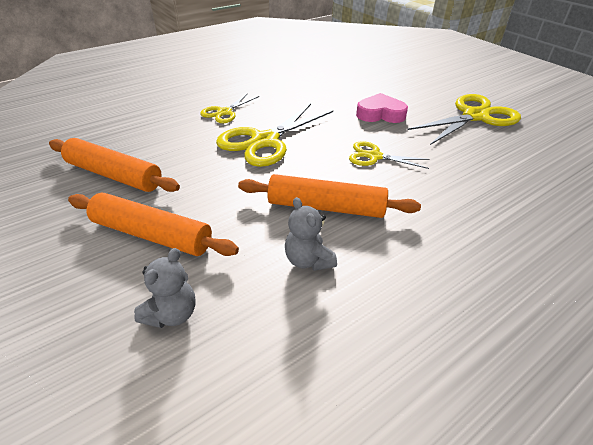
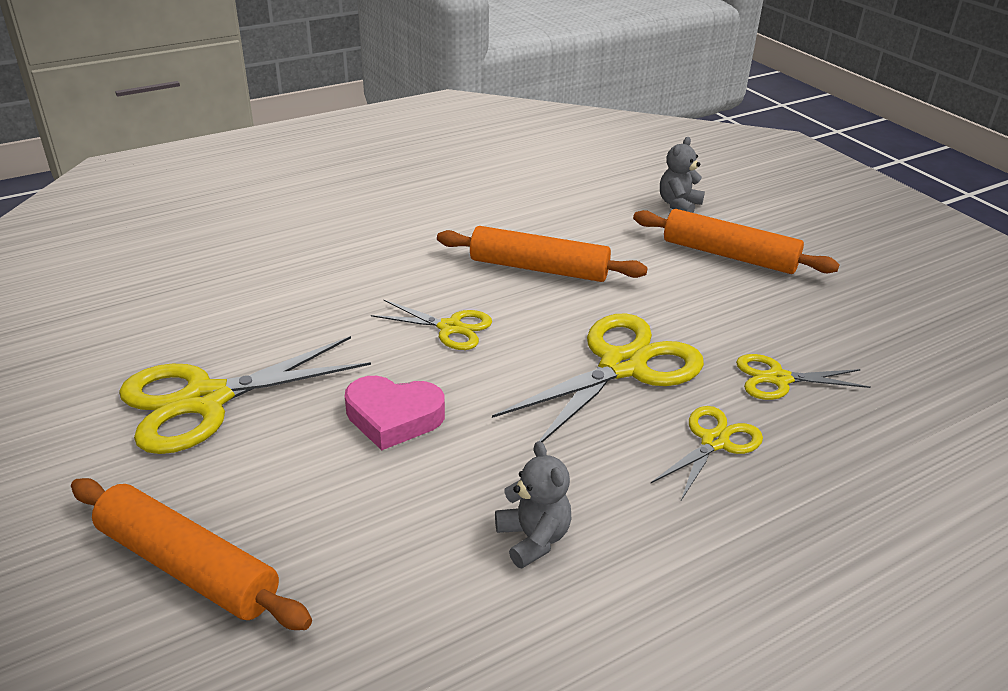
camera: 175 degrees left, 5 degrees down
(114, 175) = (826, 322): orange rolling pin -> orange rolling pin (188, 566)
(174, 139) = (778, 379): none -> yellow scissors
(308, 260) = (565, 227): grey teddy bear -> grey teddy bear (533, 538)

